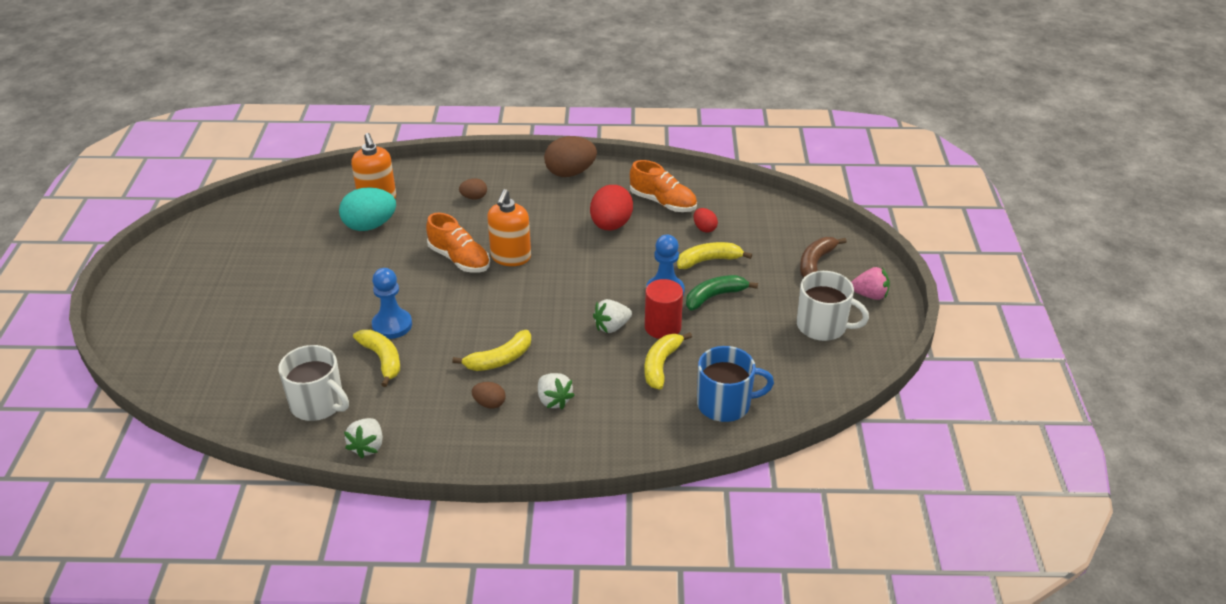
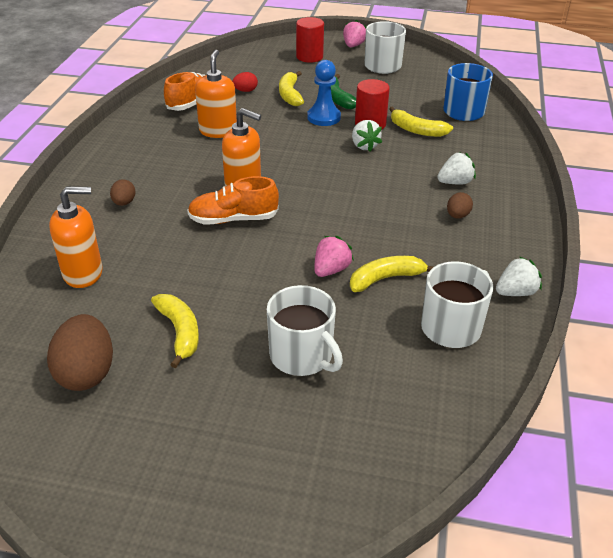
camera: 80 degrees left, 0 degrees up
(285, 321) = (302, 356): none -> white mug
(367, 446) = (515, 292): white strawberry -> white strawberry turned 45 degrees counterclockwise
(370, 226) = (136, 281): turquoise egg -> none
(392, 325) = (331, 270): blue pawn -> pink strawberry
(459, 259) = (233, 219): orange shoe -> orange shoe turned 150 degrees counterclockwise
(499, 359) = (397, 206): yellow banana -> yellow banana (180, 332)
(570, 173) = (117, 143): brown egg -> brown egg (86, 373)
(611, 225) = (218, 131): red egg -> orange soap dispenser
(815, 263) = (309, 57): brown banana -> red cylinder

